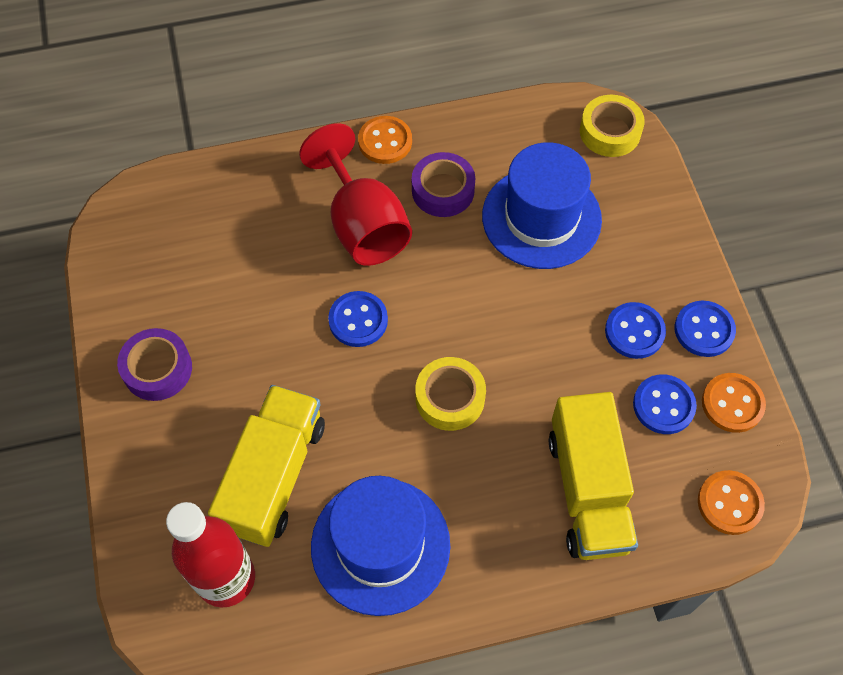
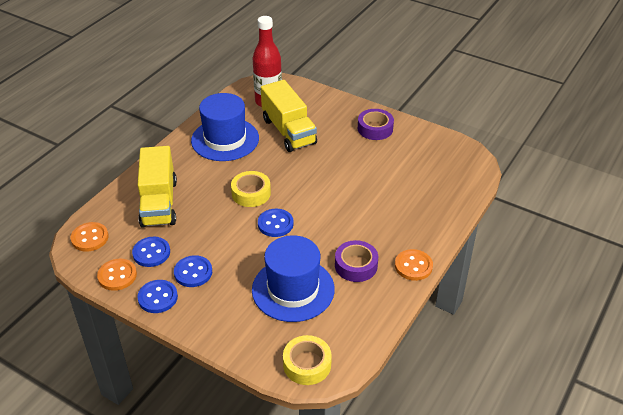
camera: 135 degrees right, 20 degrees down
(358, 320) = (323, 191): blue button -> blue button (275, 224)
(363, 225) = (371, 225): red goblet -> none
(588, 490) = (159, 203): yellow truck -> yellow truck turned 135 degrees counterclockwise

